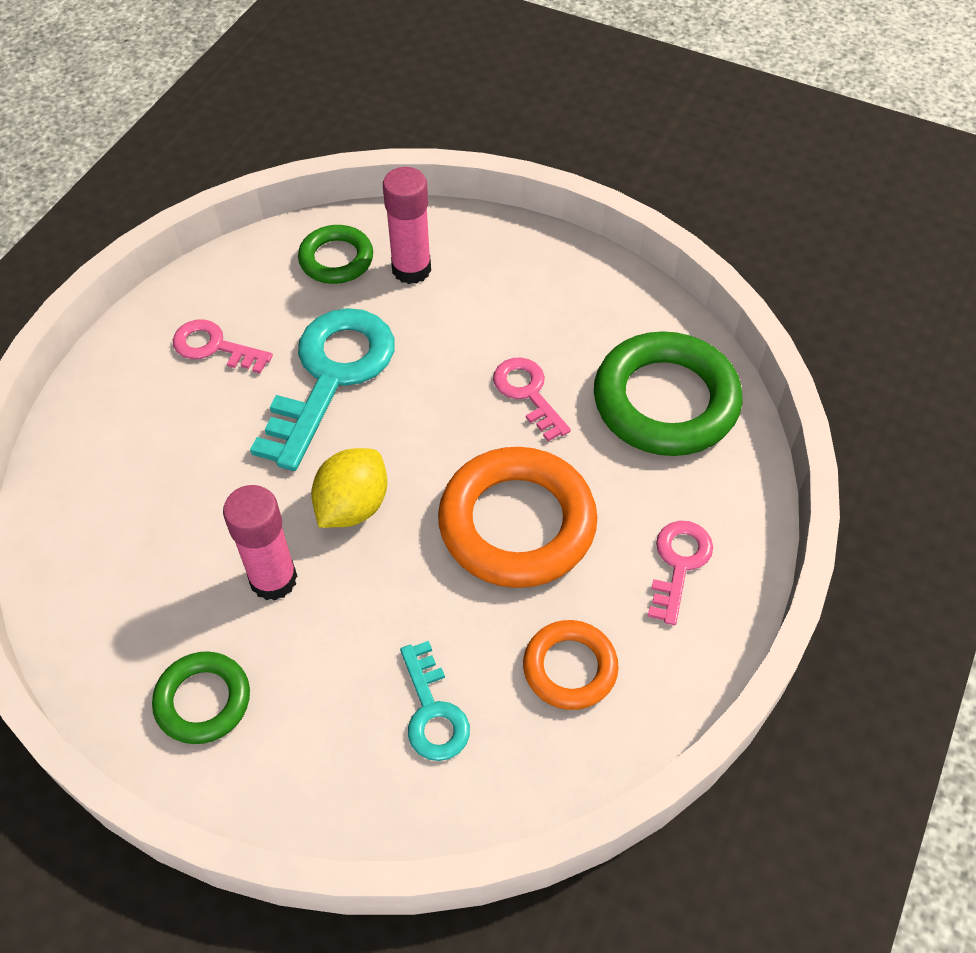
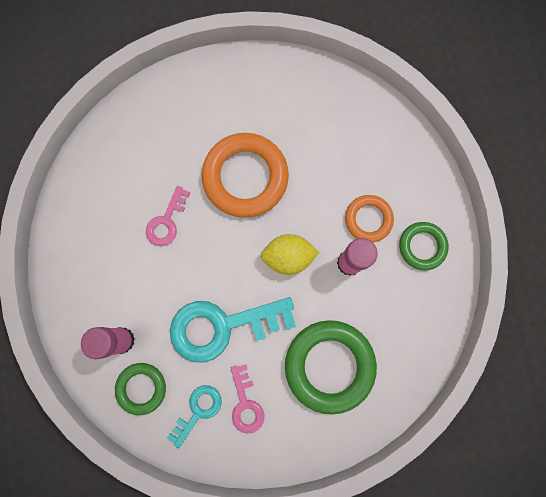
camera: 125 degrees left, 25 degrees up
(433, 712) = (358, 151): turquoise key -> turquoise key (198, 410)
(570, 668) = (299, 111): orange ring -> orange ring (368, 219)
(665, 401) = (128, 154): green ring -> green ring (329, 366)
(678, 563) = (218, 97): pink key -> none

